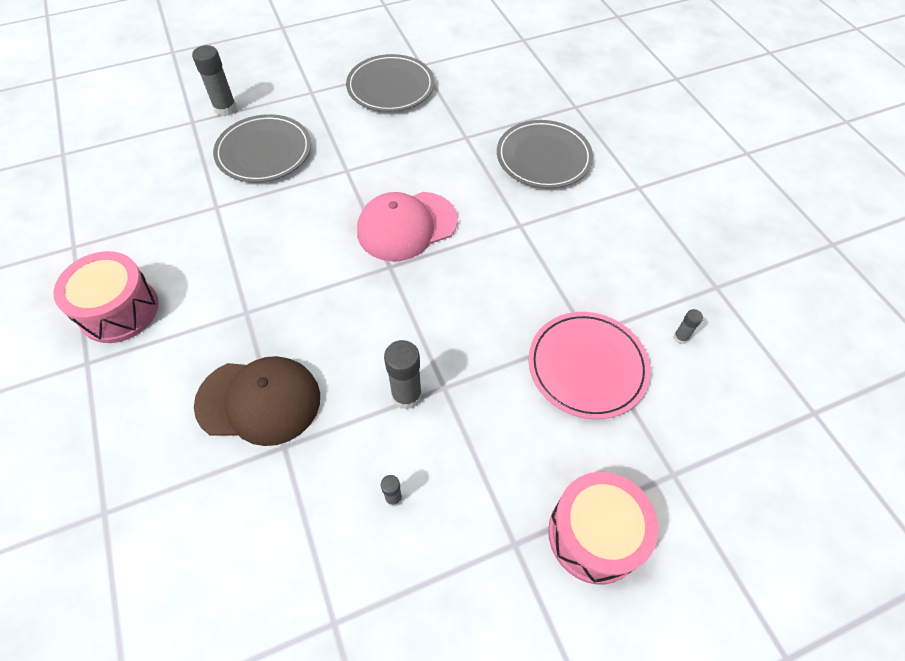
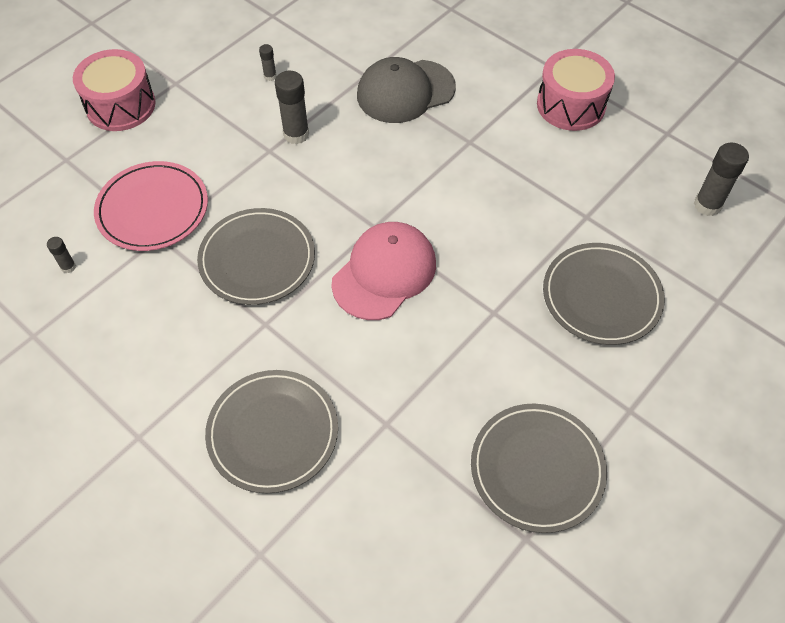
camera: 155 degrees right, 0 degrees up
(225, 109) = (703, 335): grey glue stick -> grey glue stick (707, 205)
(259, 401) = (405, 91): brown cap -> grey cap
(505, 277) = (257, 259): none -> grey plate

